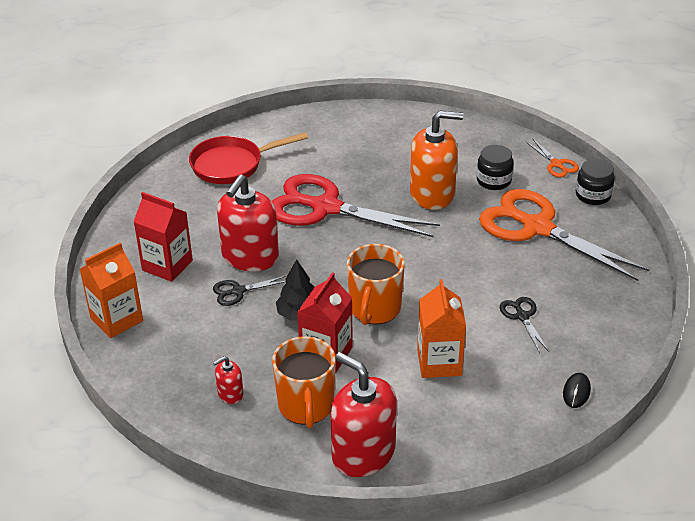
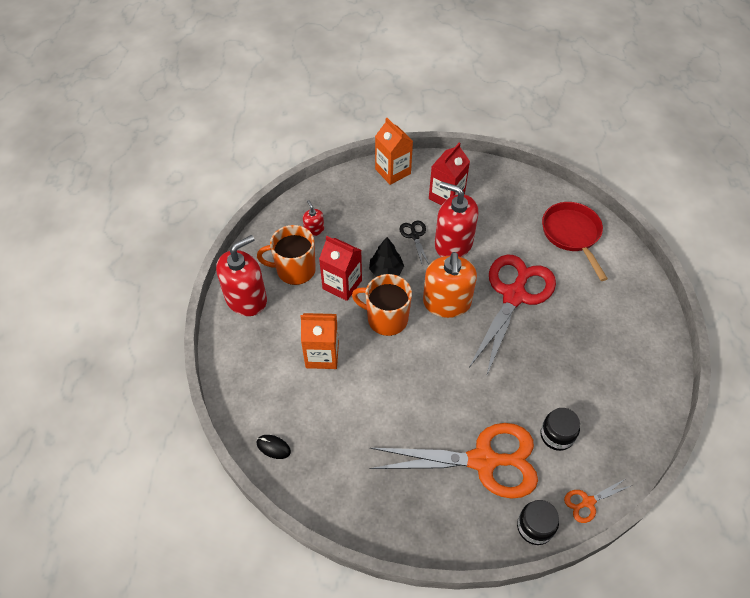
camera: 95 degrees right, 15 degrees up
(432, 194) = (534, 378): orange soap dispenser -> orange soap dispenser (447, 302)
(522, 316) = (365, 424): black scissors -> none
(537, 228) = (483, 461): orange scissors -> orange scissors turned 45 degrees clockwise

